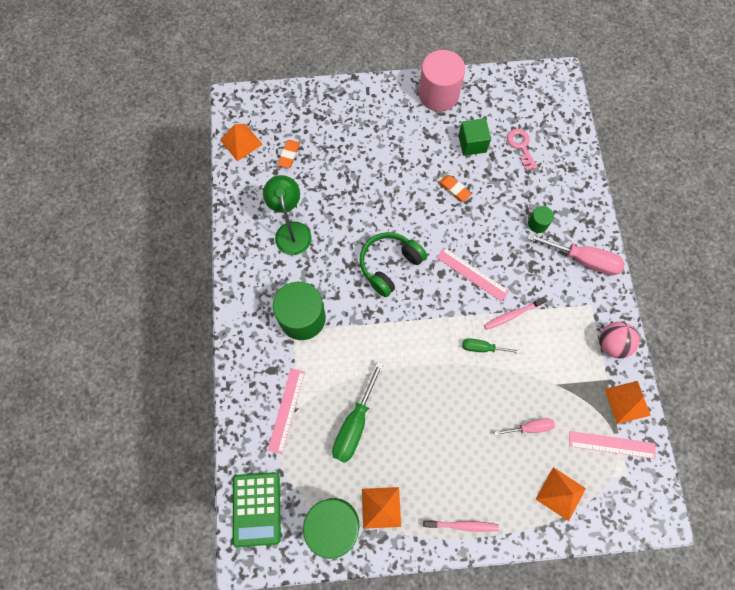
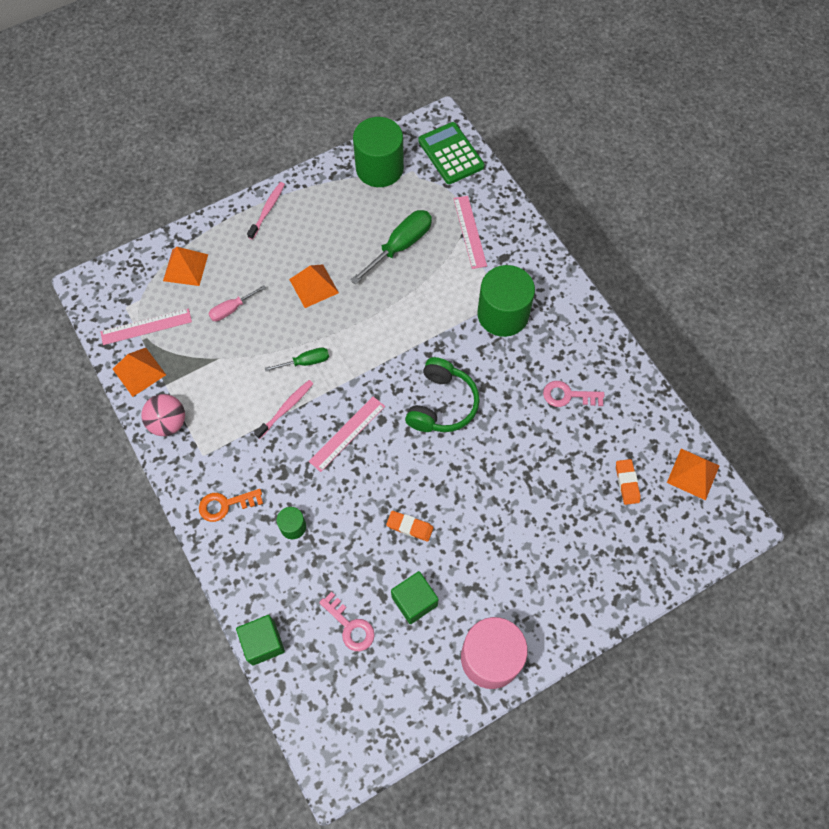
camera: 155 degrees right, 5 degrees down
(291, 231) = (568, 395): green lamp -> pink key
(355, 424) = (400, 246): green screwdriver -> green screwdriver turned 45 degrees clockwise
(381, 507) = (345, 195): orange pyramid -> orange pyramid (314, 286)
(462, 525) = (267, 210): pink toothbrush -> pink toothbrush turned 135 degrees clockwise
(472, 274) = (347, 433): pink ruler -> pink ruler turned 60 degrees counterclockwise
(582, 160) = (263, 643): none -> green cube
(583, 260) = (225, 505): pink screwdriver -> orange key

